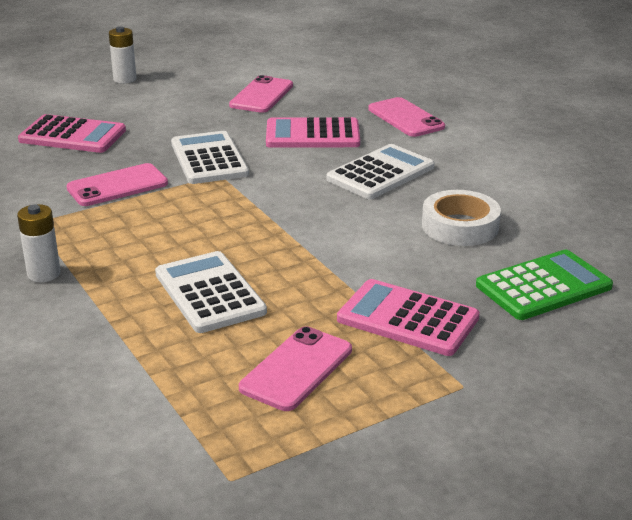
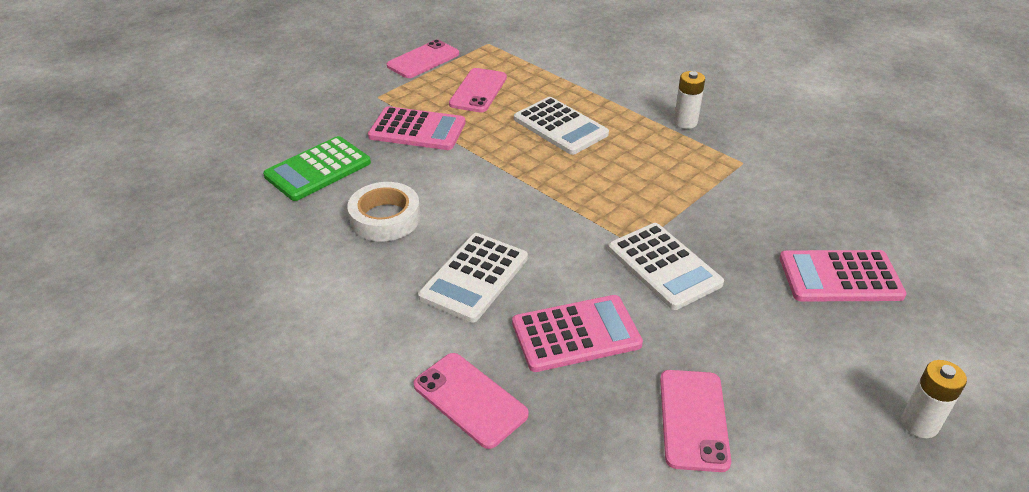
camera: 165 degrees right, 10 degrees up
(117, 186) = (718, 212): pink phone -> pink phone (423, 60)

